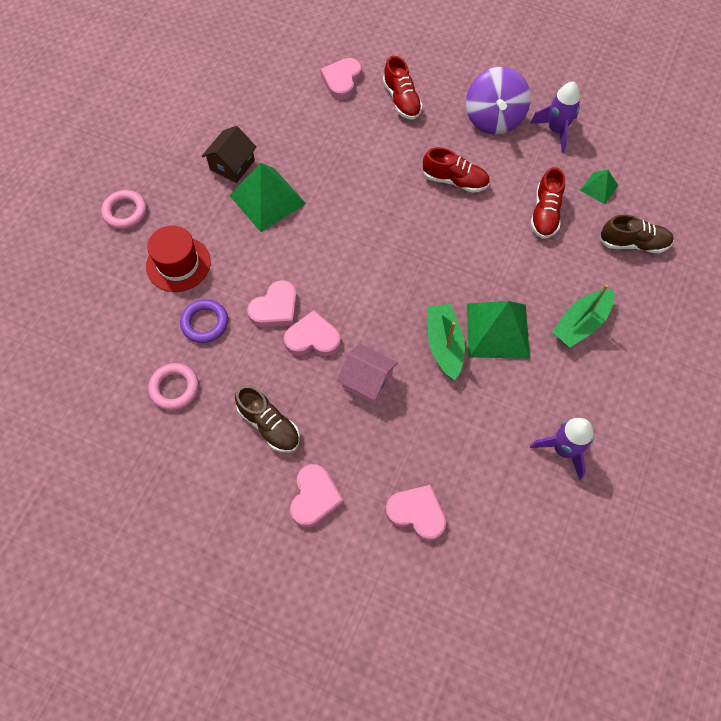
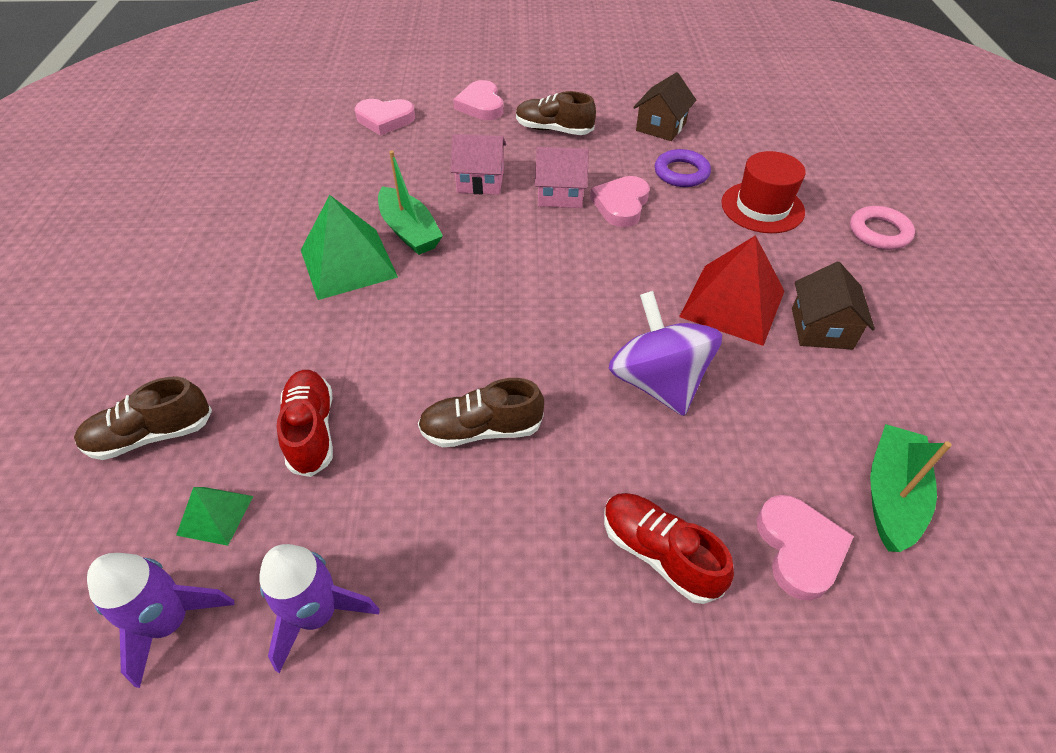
camera: 155 degrees right, 15 degrees down
(174, 388) = (661, 127): pink ring -> brown house
(267, 199) = (732, 303): green pyramid -> red pyramid
(313, 338) = (560, 194): pink heart -> pink house
(455, 181) = (481, 429): red shoe -> brown shoe
(493, 119) = (458, 588): purple spinning top -> purple spinning top (657, 382)
(563, 449) = (248, 191): purple rocket -> purple rocket (170, 622)
(580, 323) = (236, 303): green boat -> green boat (891, 495)

